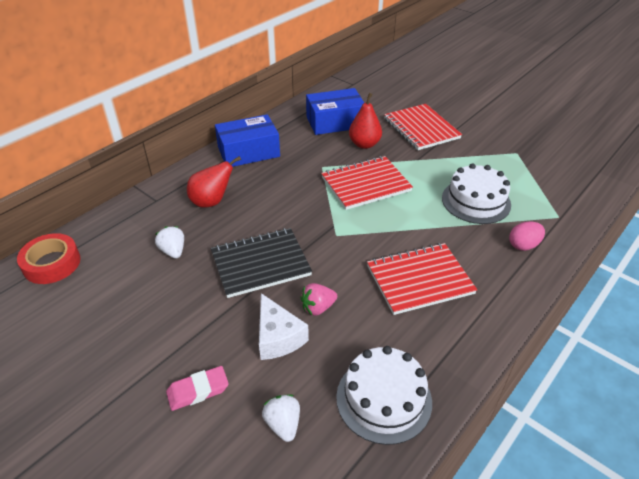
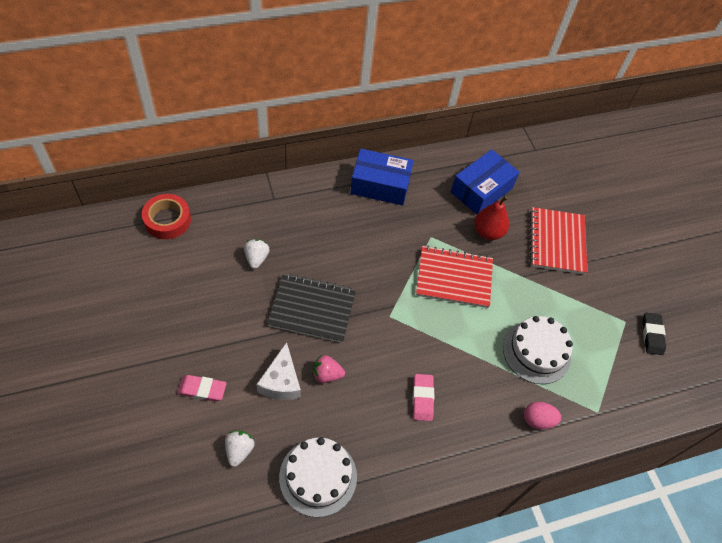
camera: 25 degrees right, 15 degrees up
(212, 202) = (315, 224): red pear -> none
(335, 122) = (481, 190): blue box -> blue box turned 60 degrees counterclockwise
(419, 280) = (422, 398): red notebook -> pink eraser
(542, 152) = (652, 335): none -> black eraser

